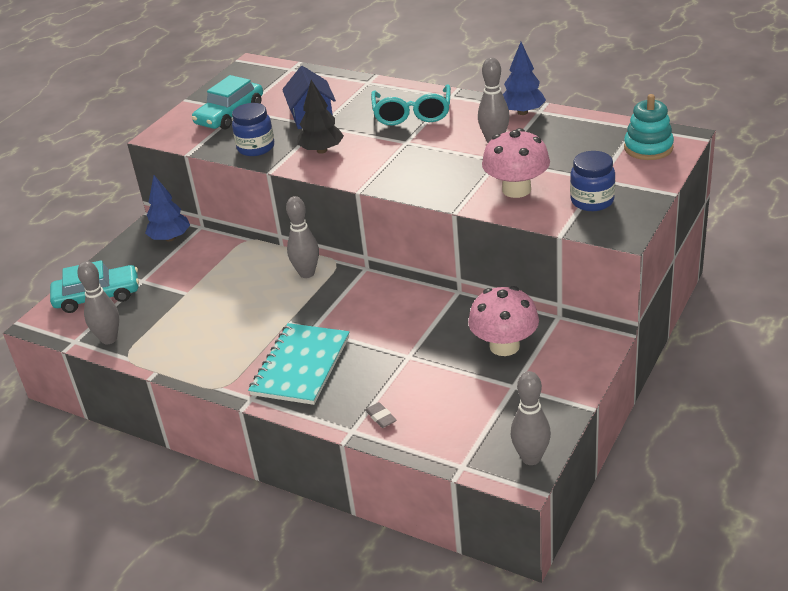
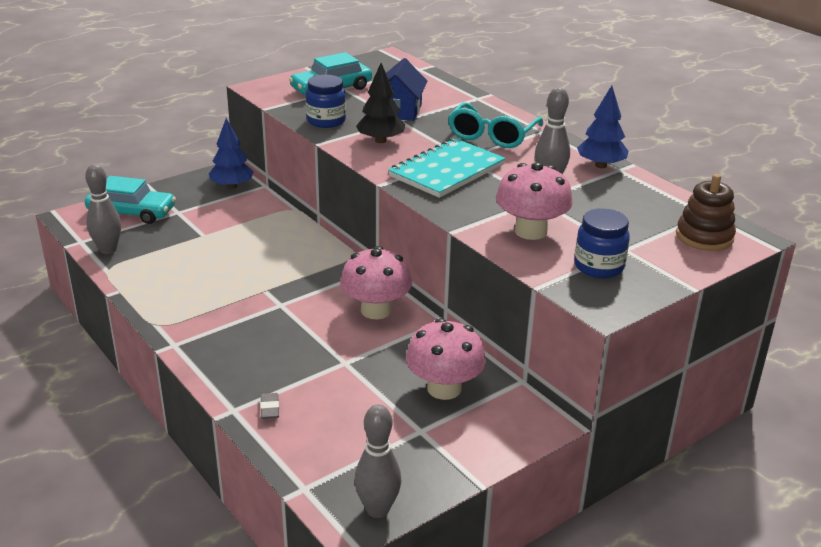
camera: 20 degrees right, 5 degrees down
(301, 366) = (241, 333): turquoise notebook -> turquoise notebook (447, 171)
(307, 273) = (319, 255): grey bowling pin -> none
(397, 303) = (376, 310): none -> pink mushroom
(648, 148) = (704, 237): turquoise stacking toy -> brown stacking toy

